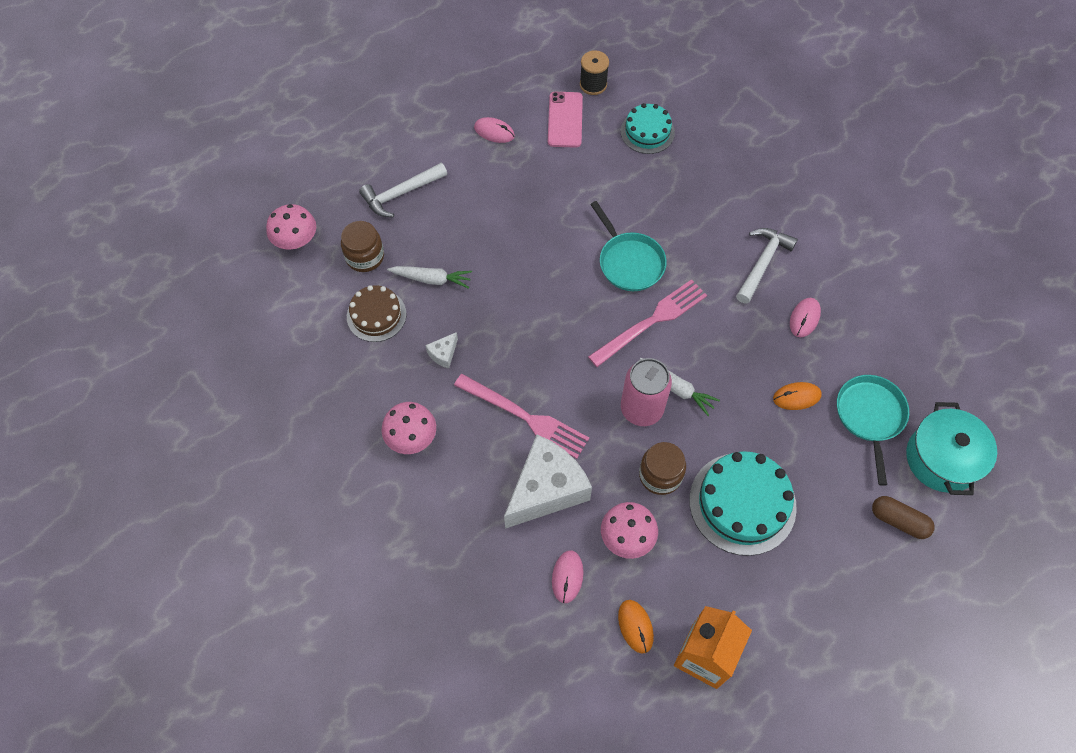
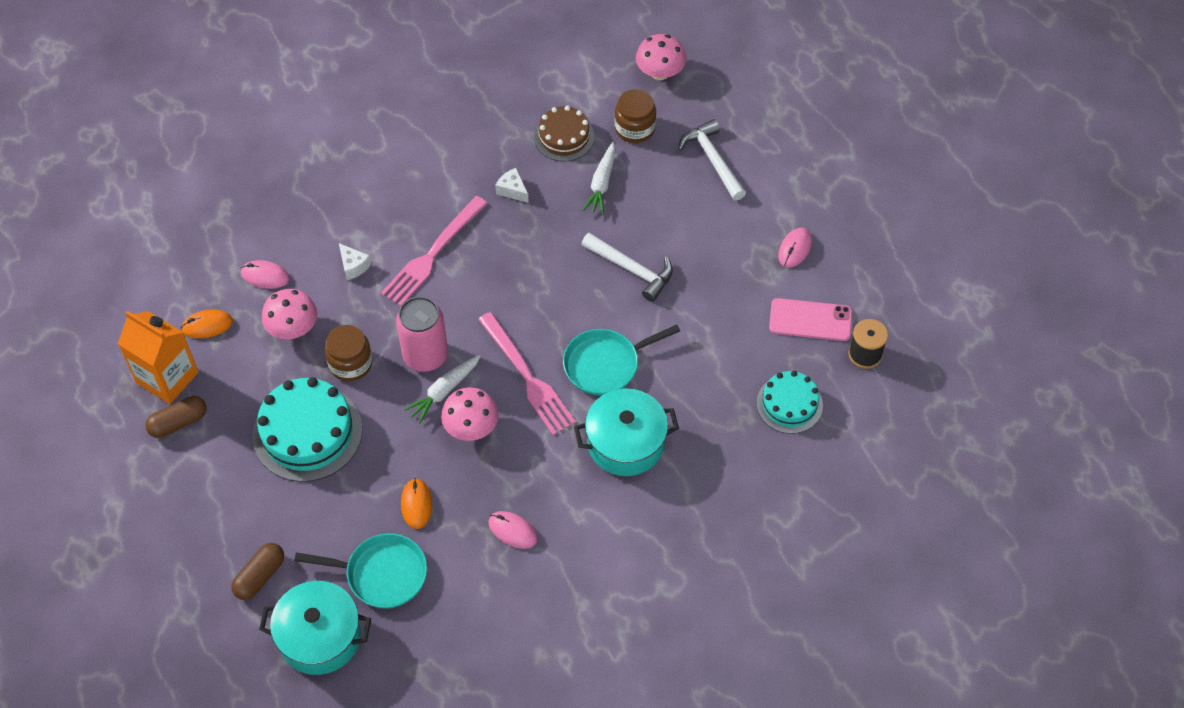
camera: 95 degrees right, 5 degrees down
(411, 437) = (426, 162): pink mushroom -> pink mushroom (471, 427)
(546, 489) = (353, 266): white cheese -> white cheese, size x0.41
(704, 242) = (625, 443): none -> turquoise pot
(754, 632) = (178, 422): none -> brown capsule
(762, 263) = (591, 500): white hammer -> white hammer (632, 270)

